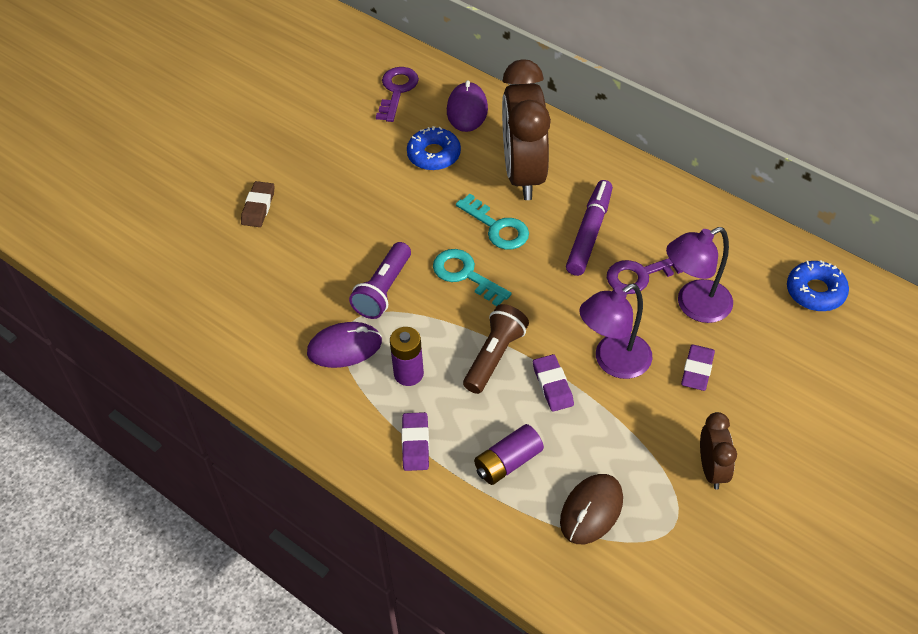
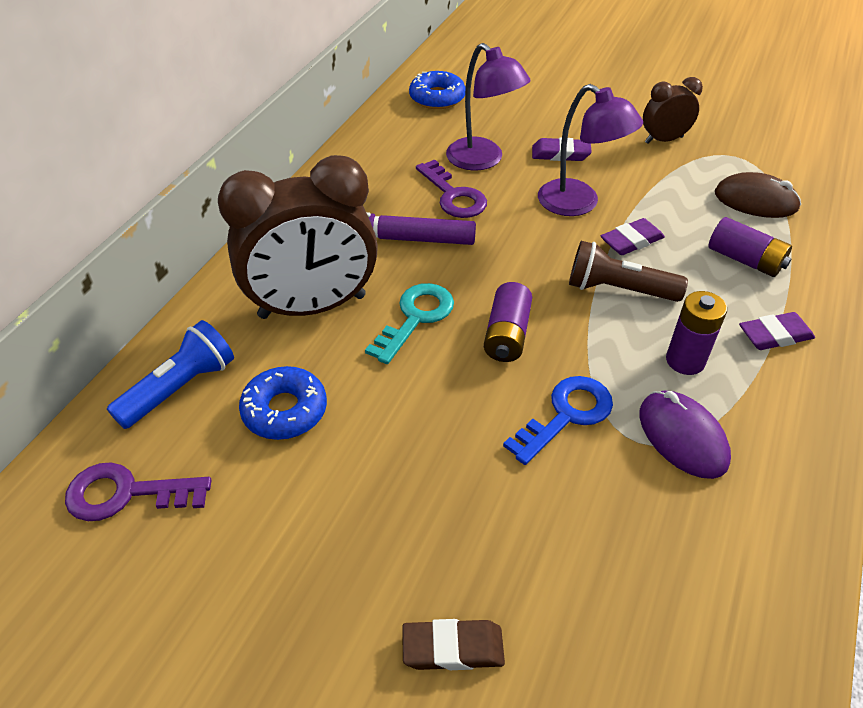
camera: 105 degrees left, 5 degrees down
(383, 290) = (566, 415): purple flashlight -> blue key
(465, 275) = (506, 335): turquoise key -> purple battery
(467, 110) = (180, 388): purple mouse -> blue flashlight

